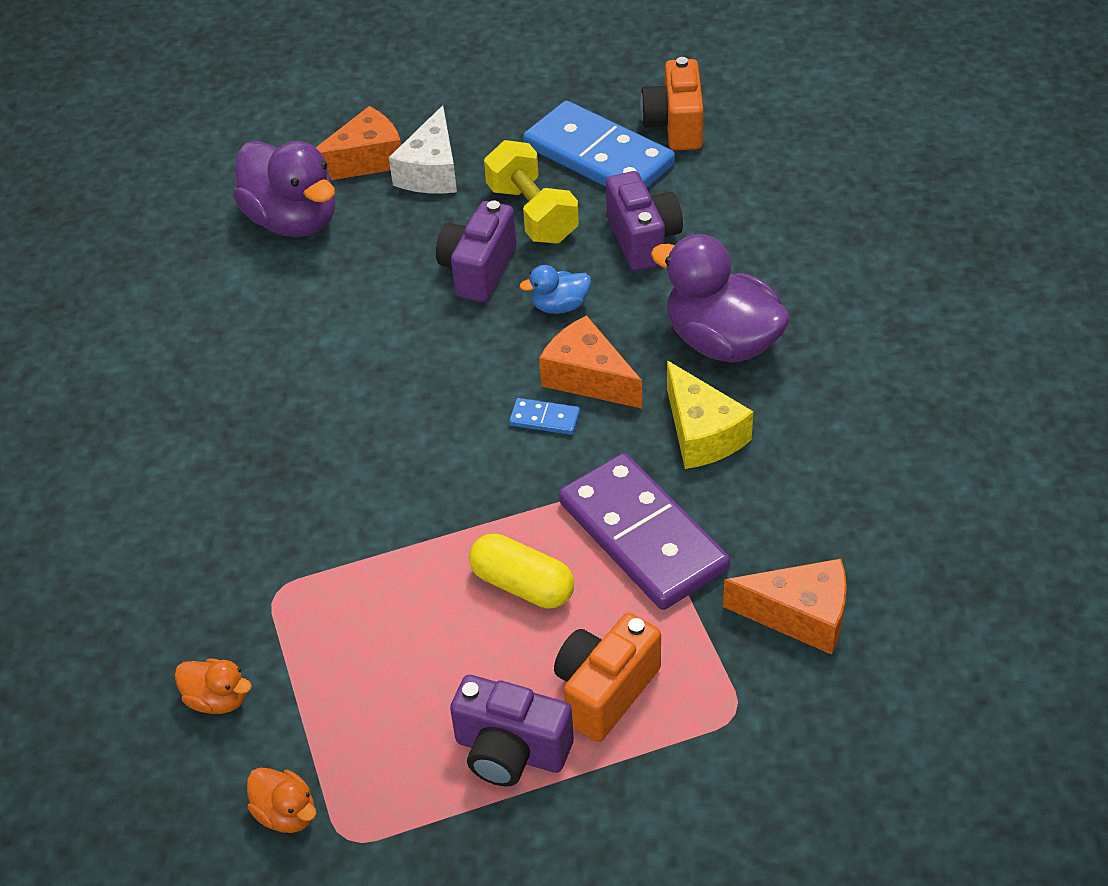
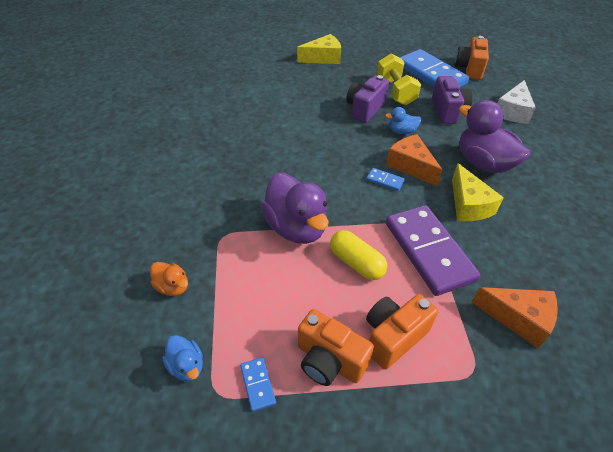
camera: 10 degrees right, 0 degrees up
(286, 813) = (186, 366): orange duck -> blue duck
(293, 220) = (284, 75): purple duck -> purple duck (296, 227)
(365, 160) = (323, 58): orange cheese -> yellow cheese
(407, 812) = (257, 384): none -> blue domino
(431, 171) = (352, 67): white cheese -> white cheese (512, 111)
(511, 751) = (329, 361): purple camera -> orange camera

